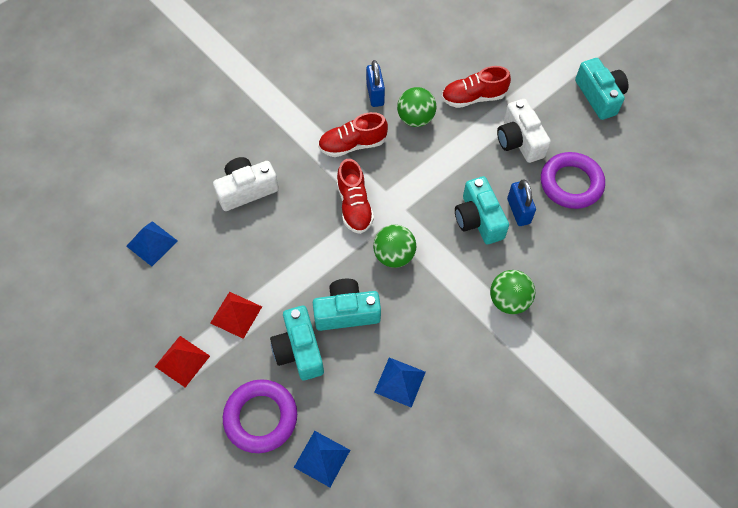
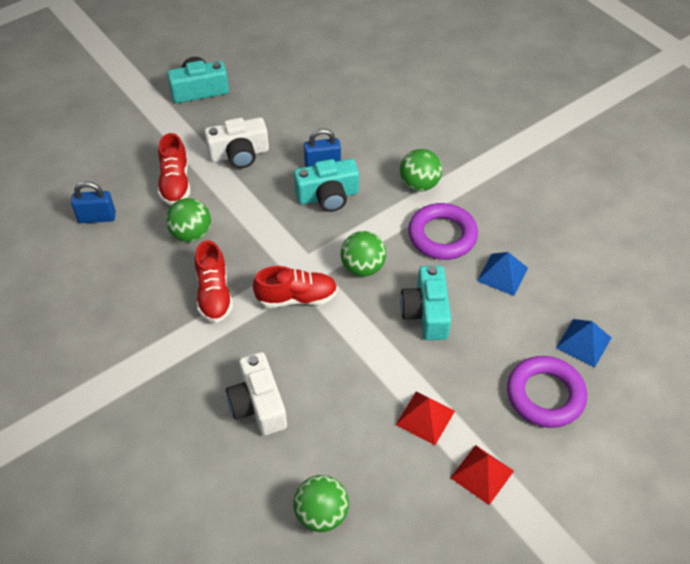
camera: 85 degrees left, 10 degrees down
(152, 243) = (321, 514): blue pyramid -> green ball
(299, 350) = (469, 357): turquoise camera -> none
(375, 94) = (147, 268): blue padlock -> blue padlock (97, 217)
(571, 183) = (297, 124): purple ring -> purple ring (442, 235)

